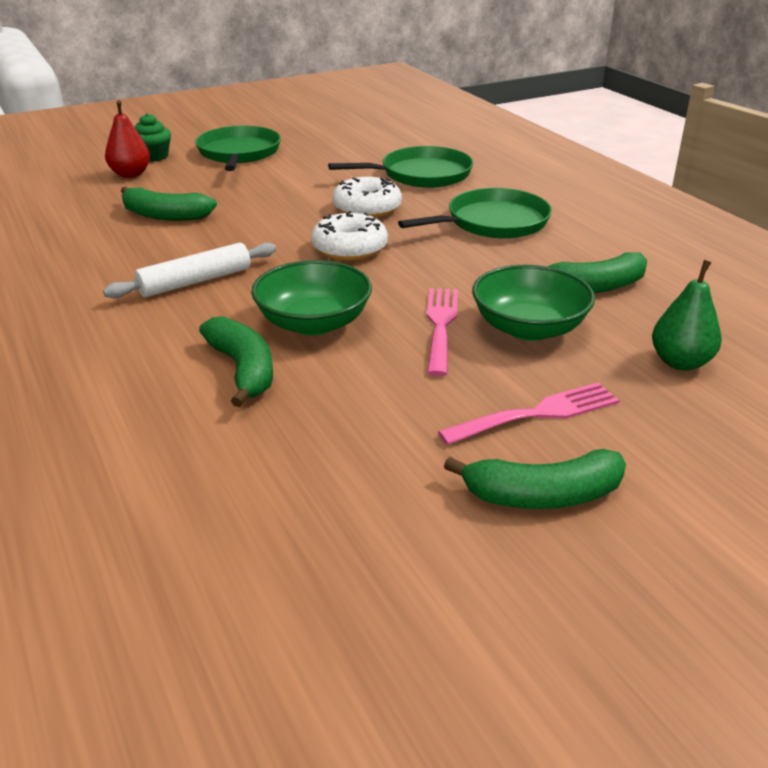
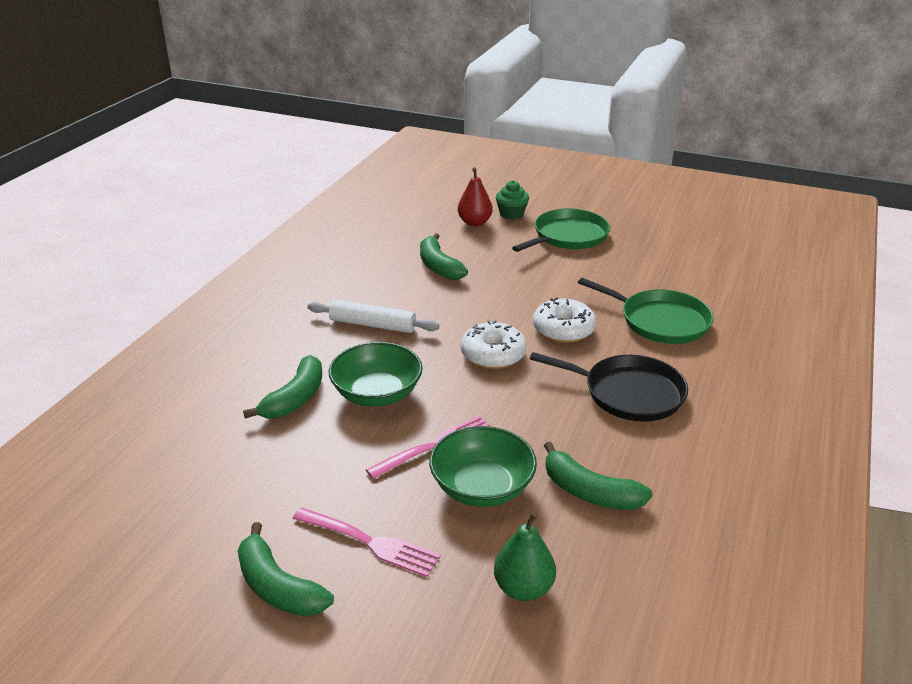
camera: 50 degrees right, 0 degrees up
(492, 222) = (628, 393): green pan -> black pan

